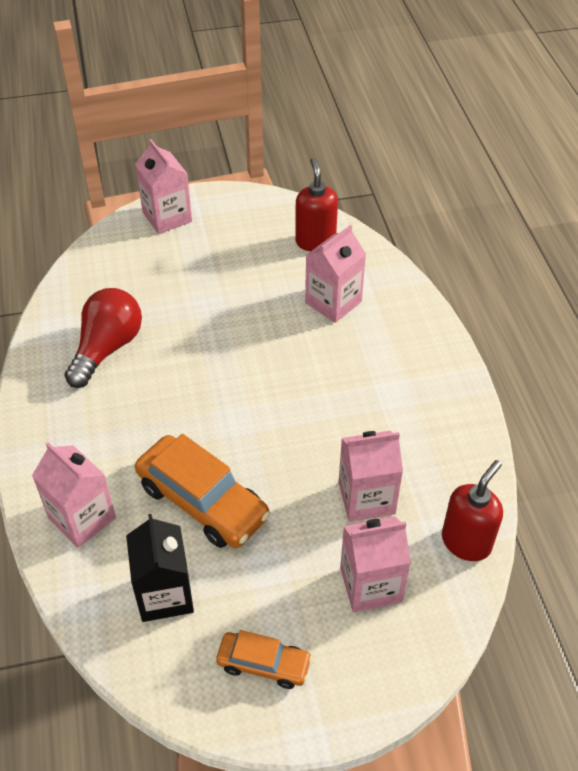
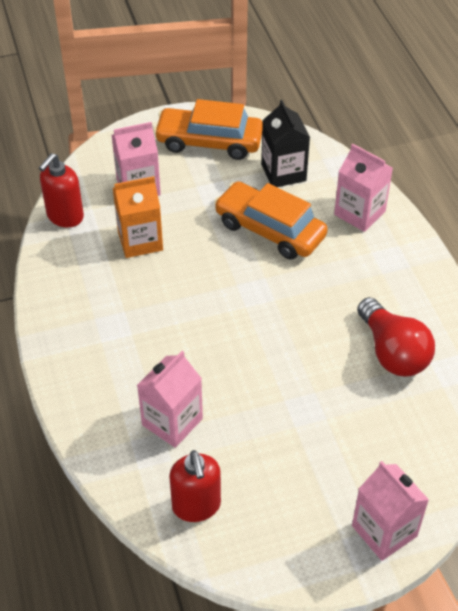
camera: 175 degrees right, 0 degrees up
(107, 348) = (392, 352): red light bulb -> red light bulb turned 45 degrees counterclockwise
(264, 664) = (209, 142): orange car -> orange car, size x1.75
(366, 498) = (140, 240): pink carton -> orange carton

